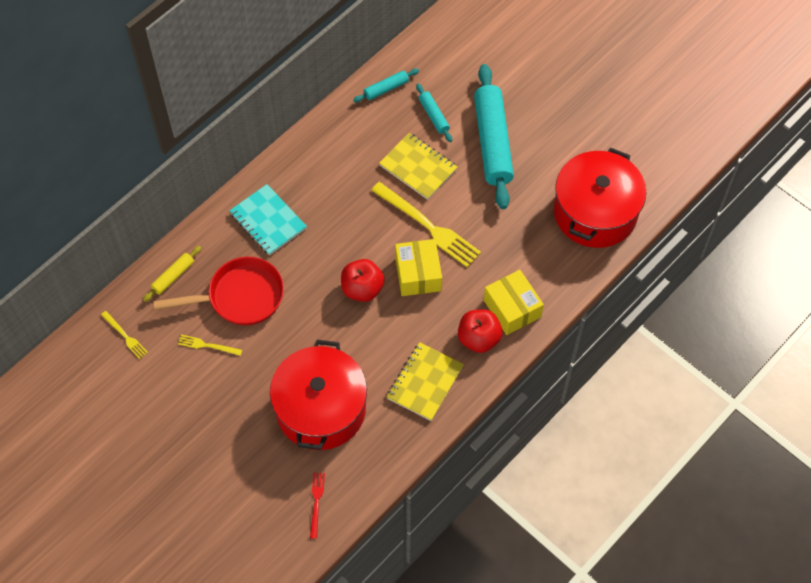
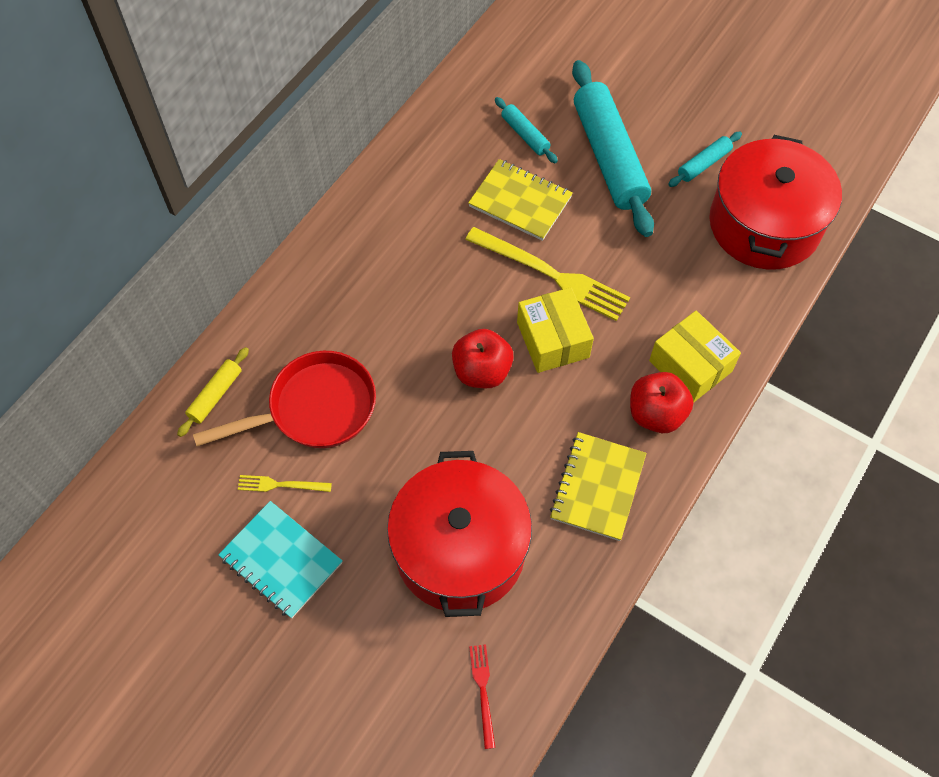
camera: 10 degrees left, 0 degrees up
(125, 336) = (160, 490): yellow fork -> none
(268, 221) = (334, 300): turquoise notebook -> turquoise notebook (281, 560)
(386, 89) = (456, 110): turquoise rolling pin -> turquoise rolling pin (704, 164)

